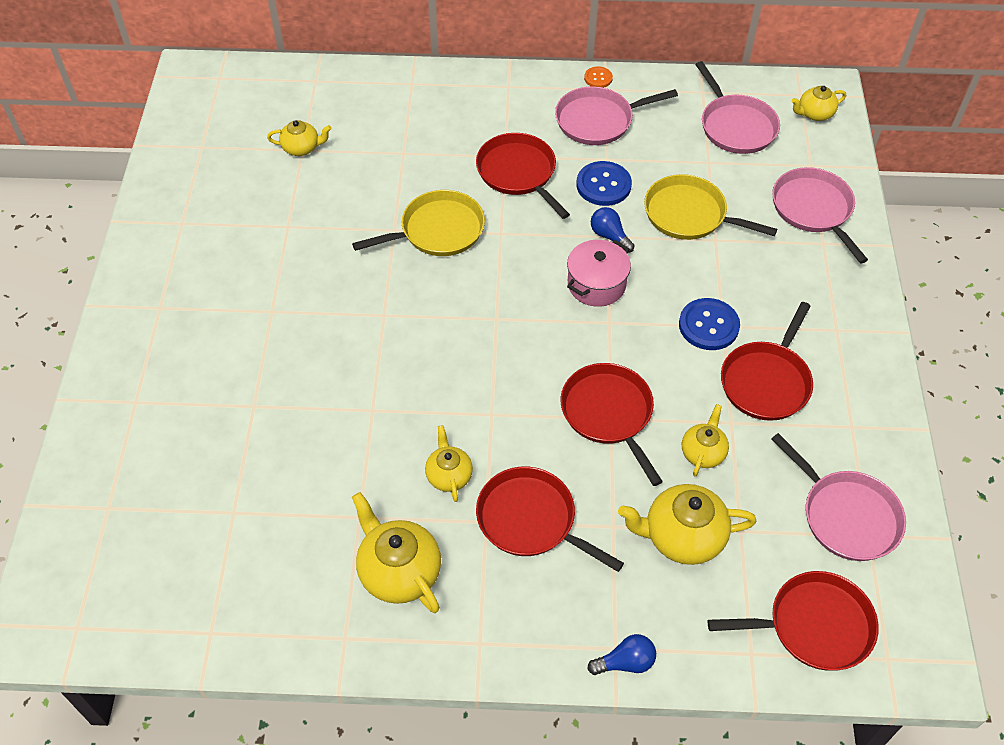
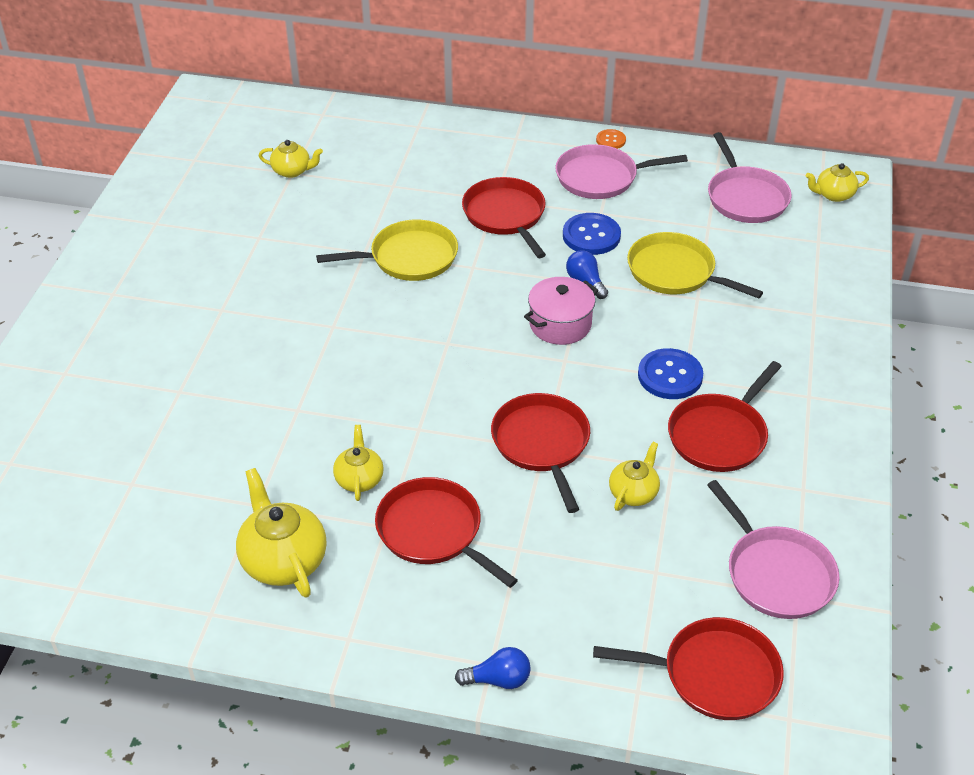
camera: 10 degrees right, 10 degrees down
(682, 536) = (590, 569): yellow teapot -> none
(813, 209) = (811, 282): pink pan -> none

